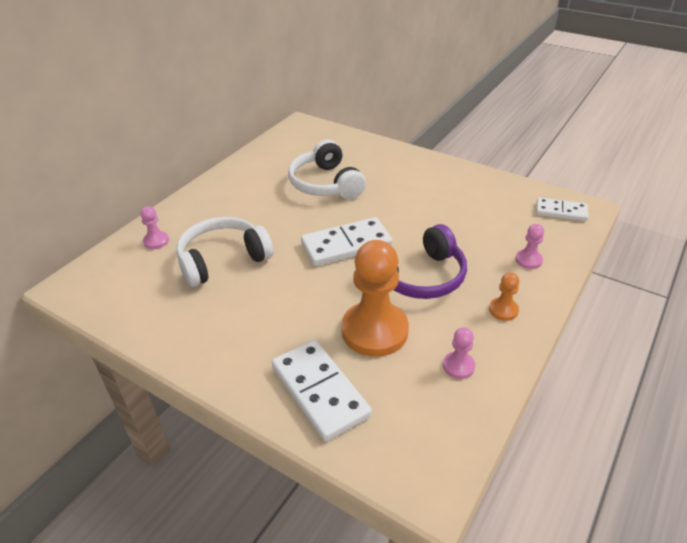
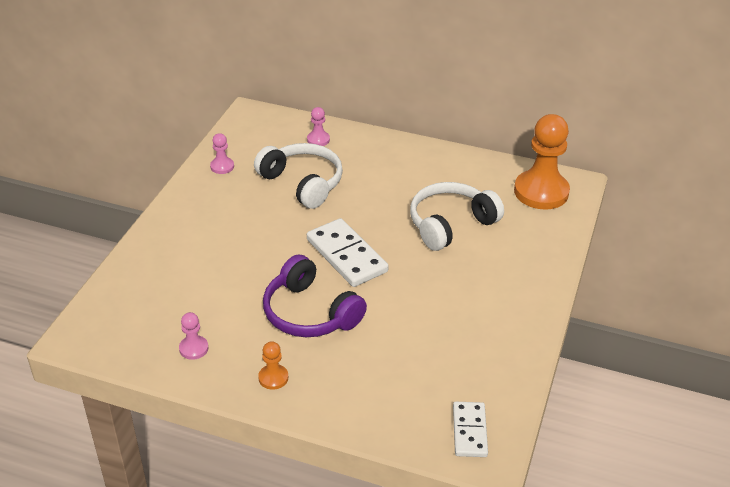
camera: 75 degrees right, 0 degrees up
(319, 391) = (157, 268): white domino -> none
(374, 331) = (229, 290): orange pawn -> orange pawn (541, 192)
(528, 260) = (360, 398): pink pawn -> pink pawn (222, 166)

